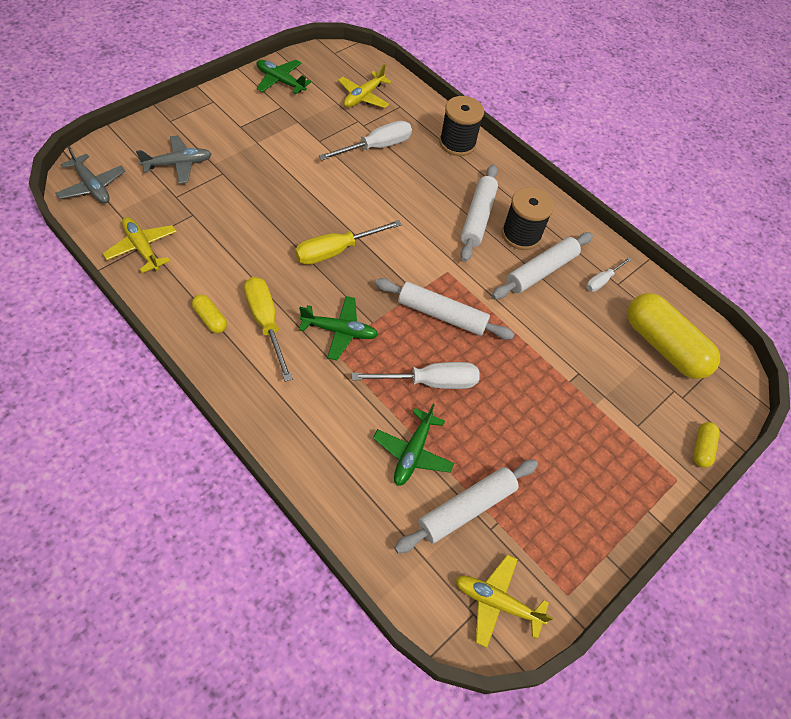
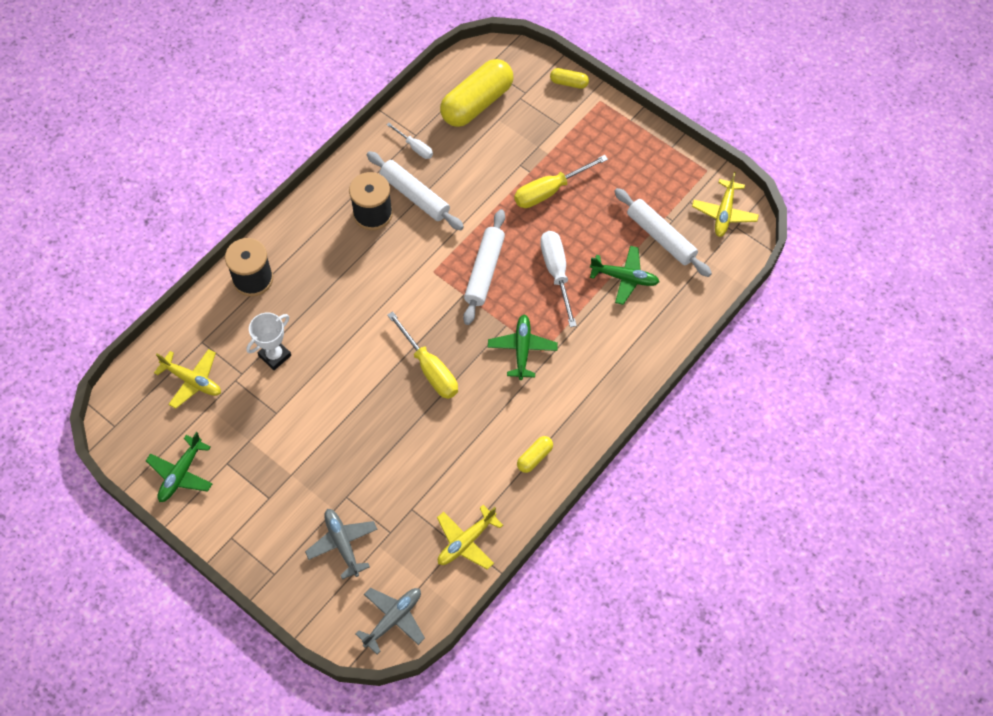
camera: 90 degrees left, 5 degrees up
(266, 323) = (528, 410): yellow screwdriver -> yellow screwdriver (550, 191)
(376, 147) = (275, 355): white screwdriver -> white trophy
(477, 218) = (358, 252): white rolling pin -> none

